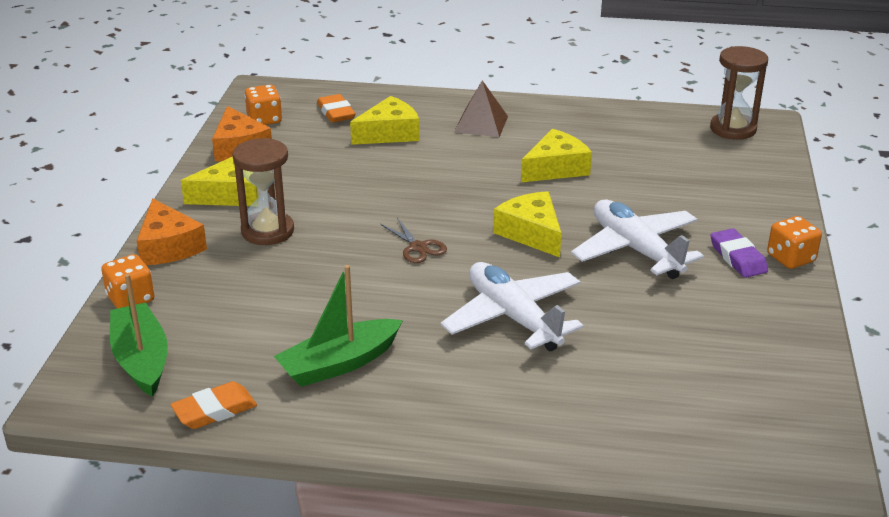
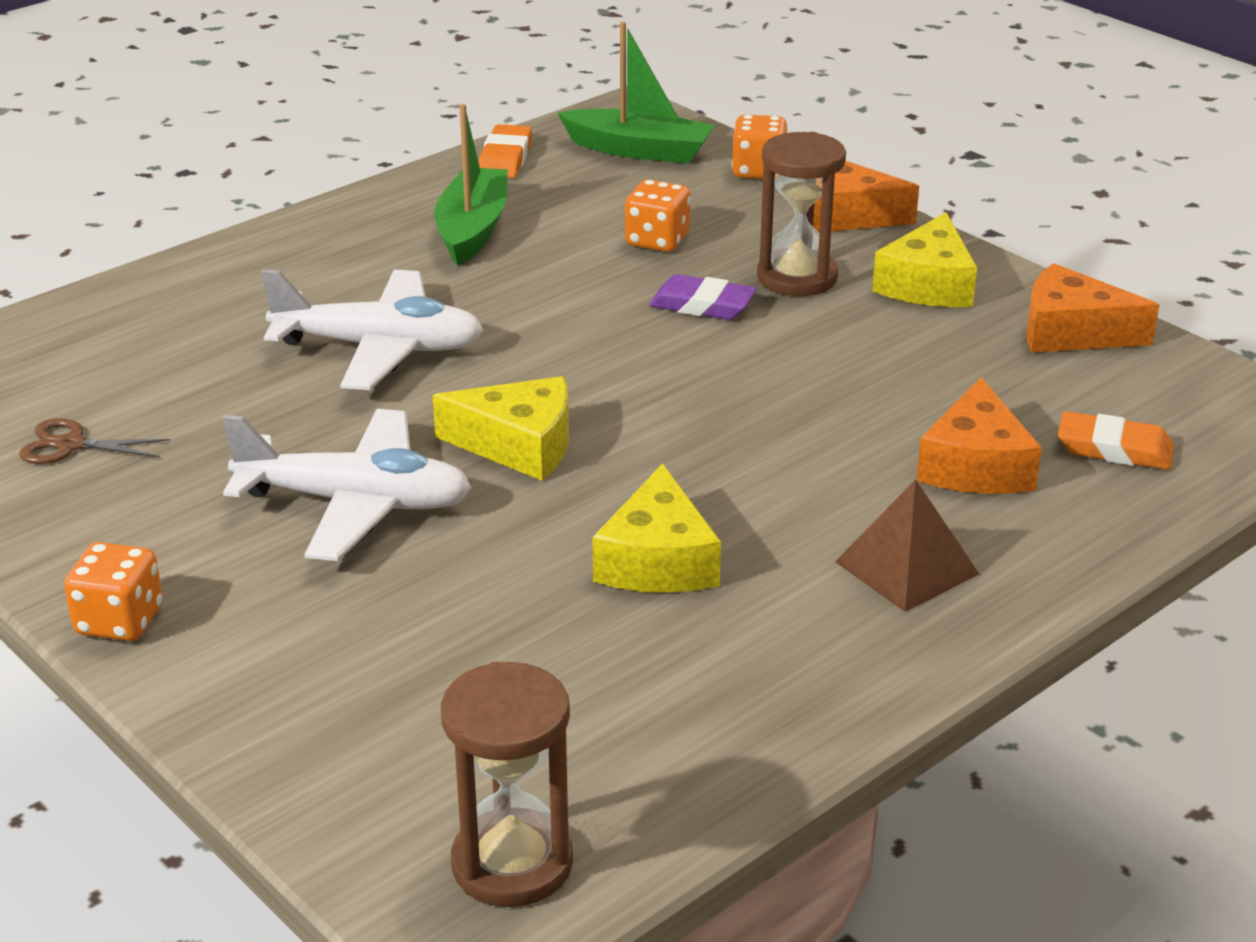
camera: 130 degrees right, 0 degrees up
(264, 120) = (1154, 381): orange dice -> orange dice (657, 241)
(389, 133) = (976, 465): yellow cheese -> orange cheese
(418, 247) = (613, 353): brown scissors -> brown scissors (71, 445)
(737, 257) = (200, 575): purple eraser -> purple eraser (702, 305)

